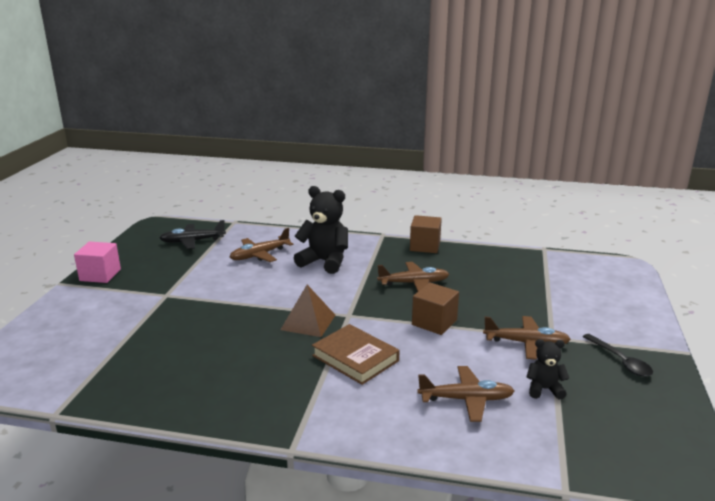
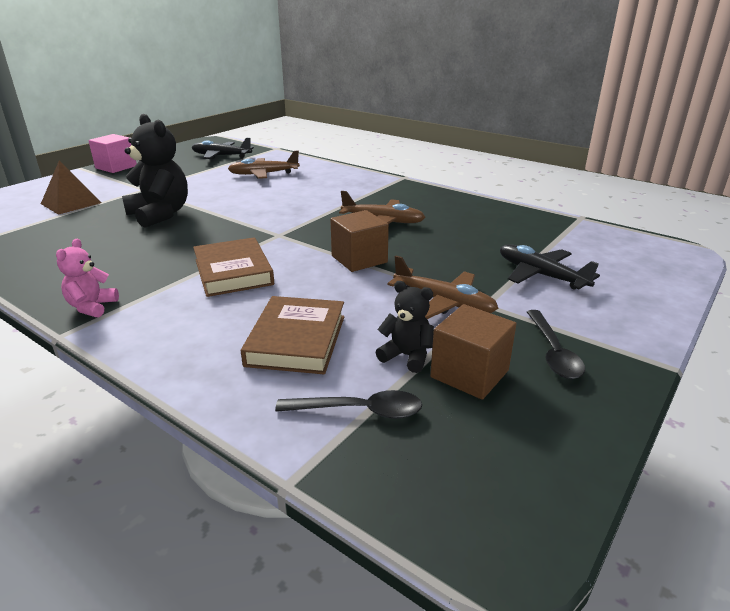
camera: 25 degrees right, 5 degrees up
(284, 419) = (92, 307): none -> pink teddy bear
(308, 322) = (232, 232): brown pyramid -> brown pyramid (71, 203)
(324, 262) = (316, 189): black teddy bear -> black teddy bear (160, 214)
(425, 246) = (437, 193): brown cube -> brown cube (469, 374)
(466, 399) = (297, 340): brown plane -> brown book
(556, 434) = (360, 411): none -> black spoon
(563, 305) = (541, 275): none -> black plane

